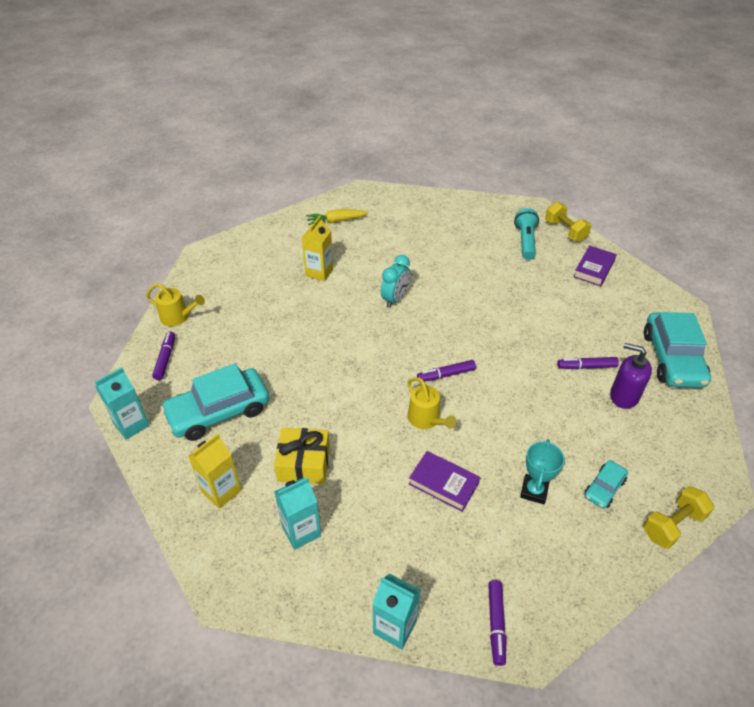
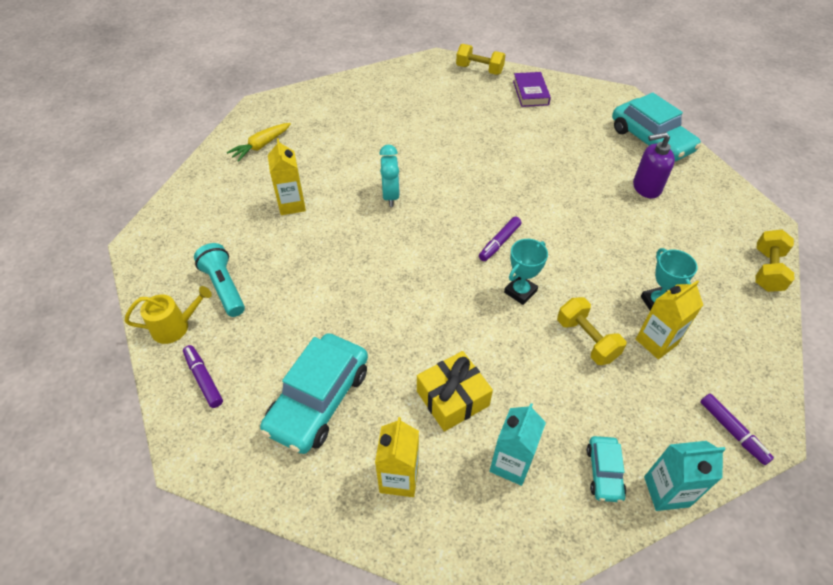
camera: 35 degrees left, 5 degrees up
(131, 425) = (232, 473): turquoise carton -> none
(426, 419) = (520, 292): yellow watering can -> turquoise trophy
(443, 483) = (586, 340): purple book -> yellow dumbbell
(501, 519) = (656, 342): none -> yellow carton
(525, 241) = (455, 92): turquoise flashlight -> turquoise flashlight (224, 287)
(586, 367) = (599, 177): purple marker -> none
(604, 488) = (700, 270): turquoise car -> turquoise car (604, 472)

